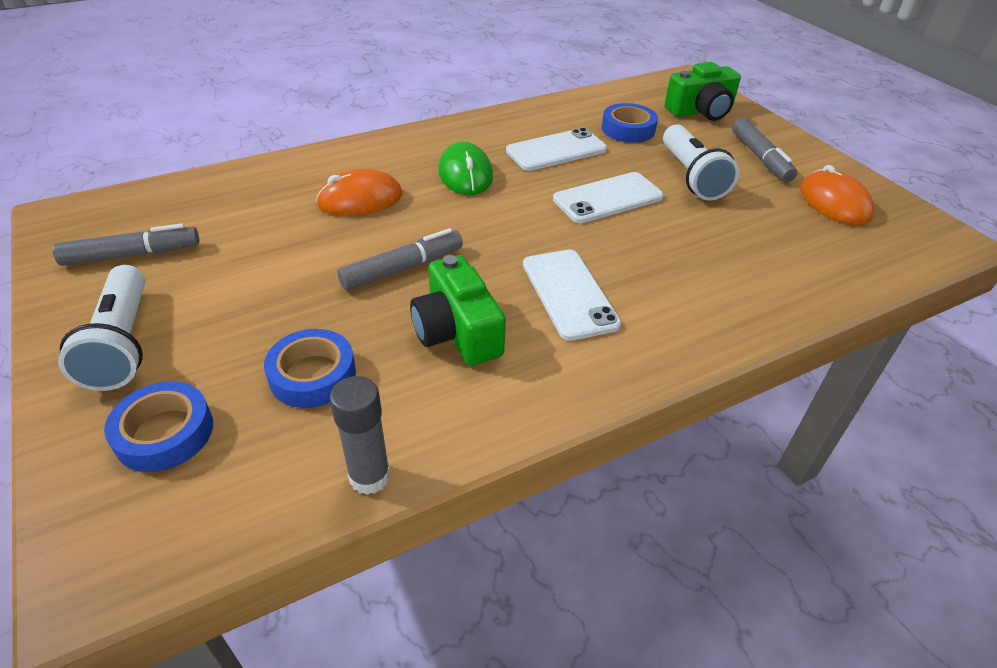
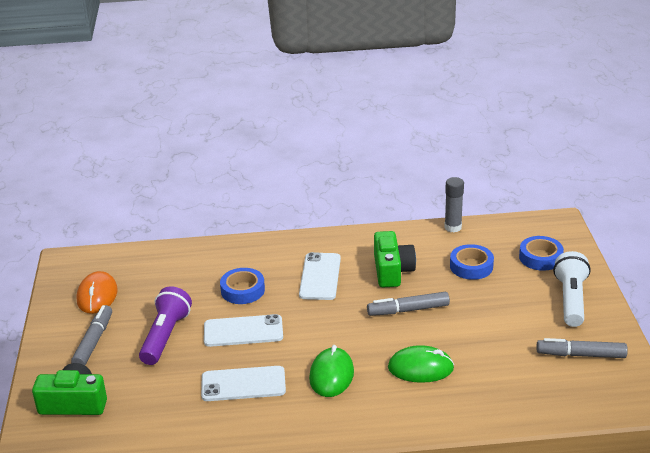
camera: 155 degrees left, 10 degrees down
(360, 199) = (420, 368): orange mouse -> green mouse
(628, 129) = (162, 395): blue tape -> blue tape (242, 290)
(691, 176) = (165, 336): white flashlight -> purple flashlight

